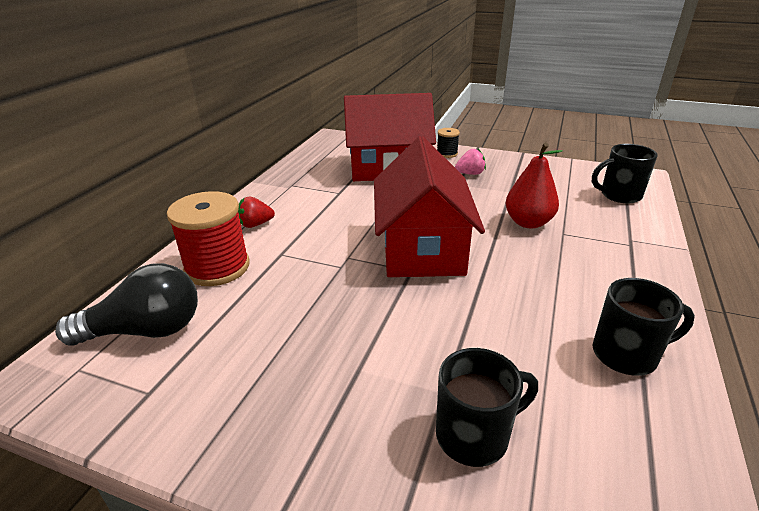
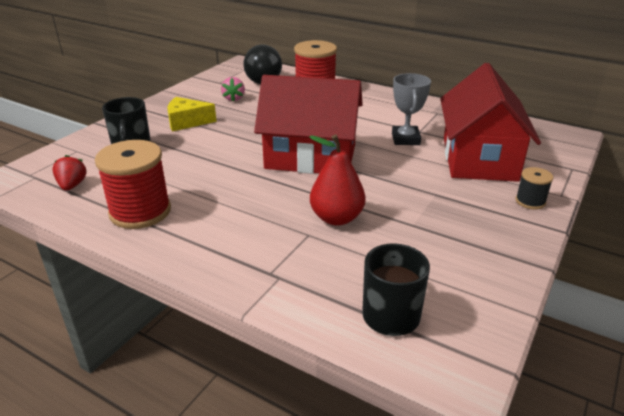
camera: 100 degrees right, 0 degrees up
(255, 224) = (368, 100): red strawberry -> red strawberry (72, 185)
(351, 388) = (187, 122): none -> yellow cheese
(360, 198) = (405, 139): none -> grey trophy
(470, 174) = (464, 207): pink strawberry -> pink strawberry (234, 98)
(626, 354) = (140, 212): black mug -> red spool

